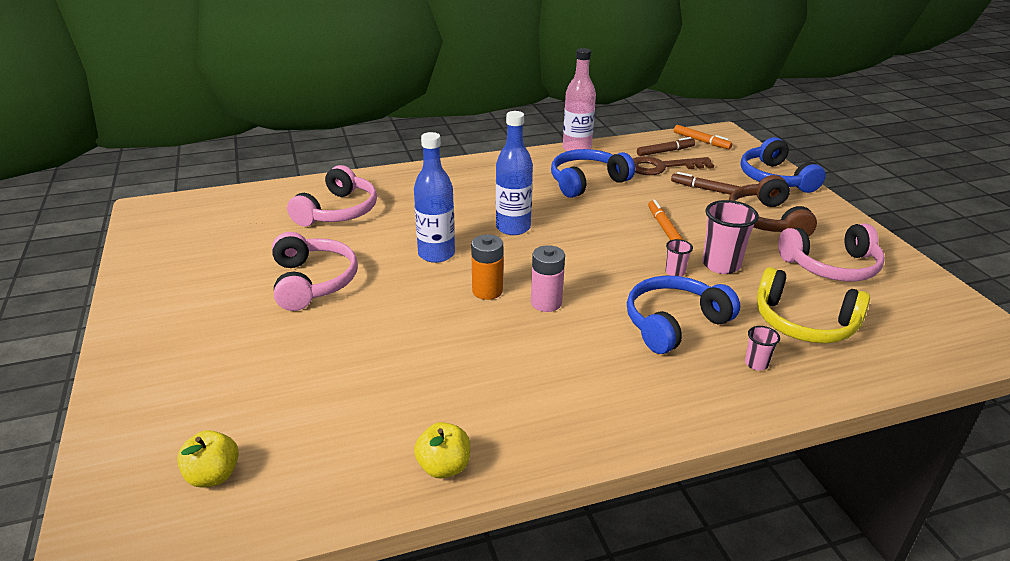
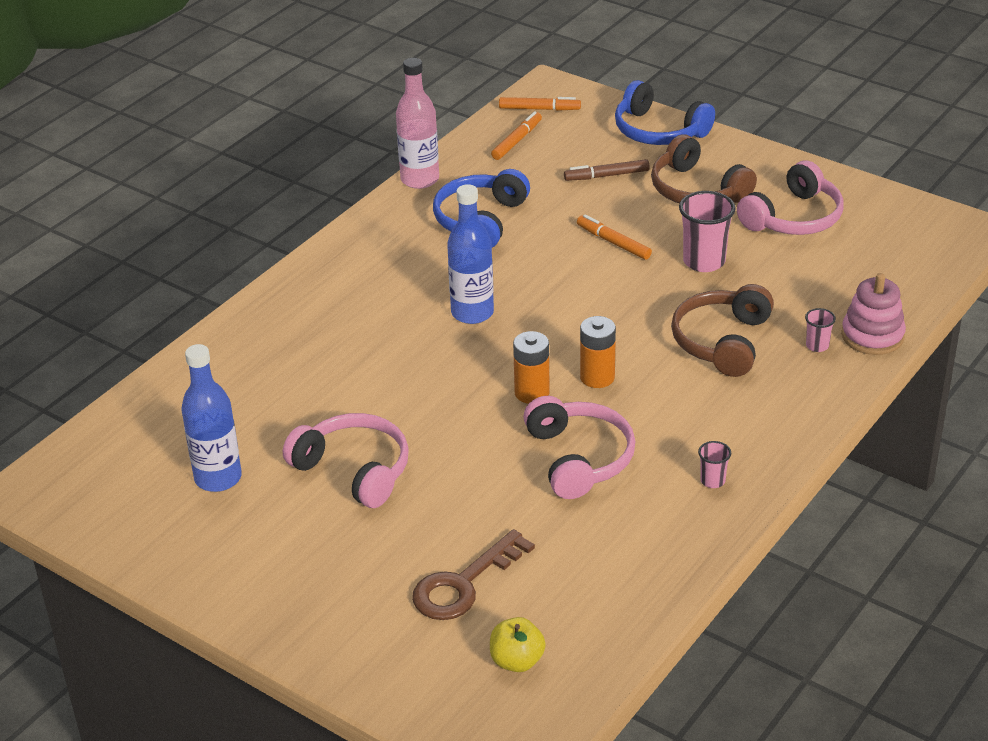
camera: 35 degrees left, 5 degrees up
(338, 211) = (263, 383): pink headphones -> pink headphones (579, 458)
(436, 254) = (435, 379): blue bottle -> blue bottle (218, 478)
(444, 467) = (680, 553): yellow apple -> none
(546, 303) = (597, 377): pink battery -> orange battery
(662, 167) = (536, 165): brown key -> brown key (464, 584)
(665, 151) = (517, 141): brown marker -> orange marker
(673, 323) = (722, 342): blue headphones -> brown headphones
(675, 272) = (673, 289): pink cup -> pink cup (712, 481)
(804, 323) = (819, 288): yellow headphones -> none
(819, 380) = (872, 336): none -> pink stacking toy

